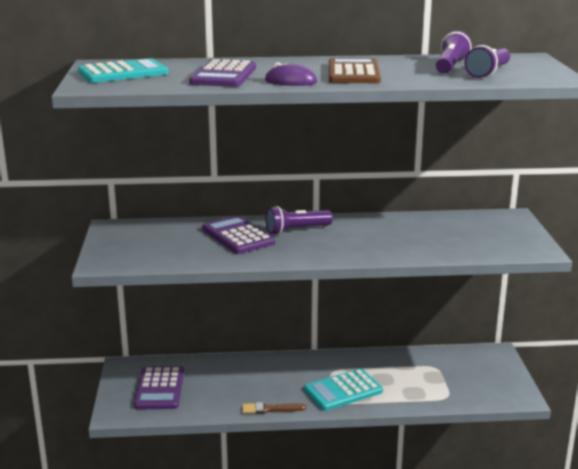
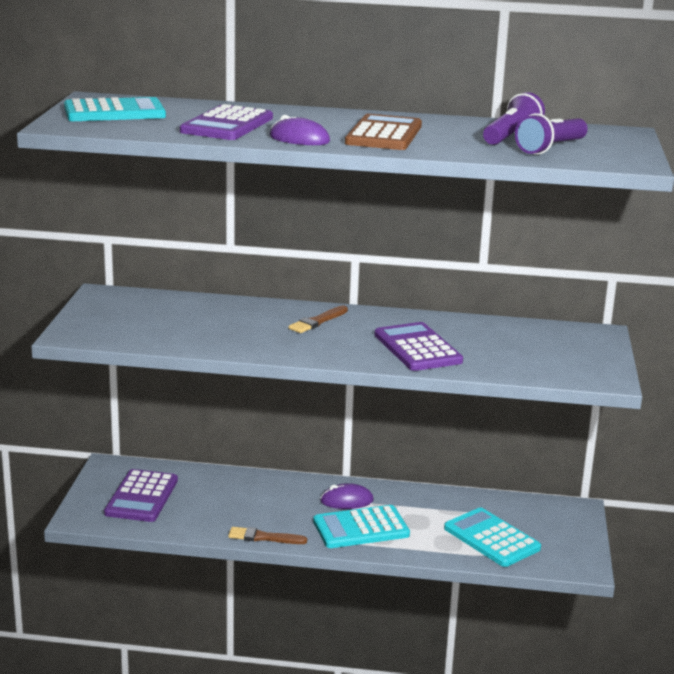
camera: 10 degrees right, 0 degrees up
(238, 236) = (244, 321): purple calculator -> purple calculator (417, 348)
(296, 230) = (317, 321): purple flashlight -> brown brush
(323, 369) = (346, 501): none -> purple mouse
(445, 385) = (491, 538): none -> turquoise calculator

